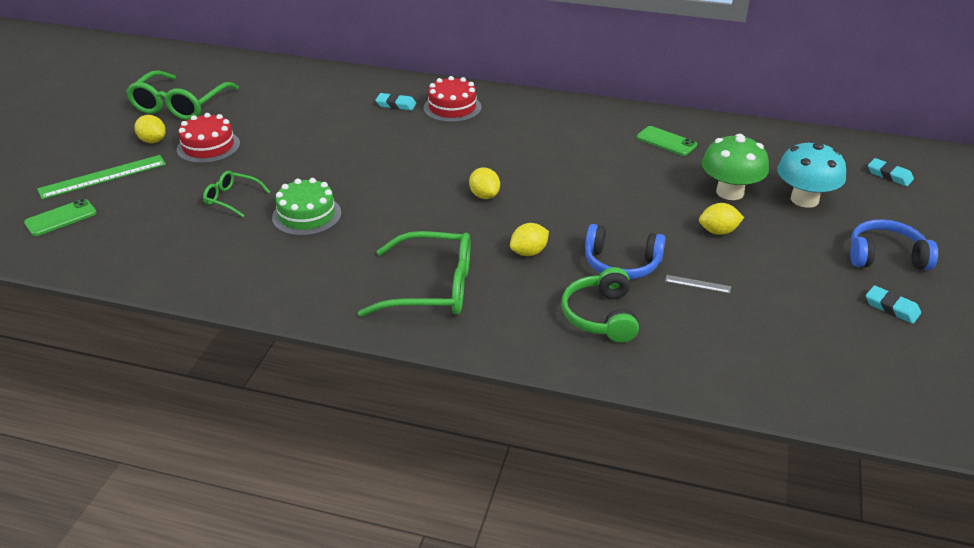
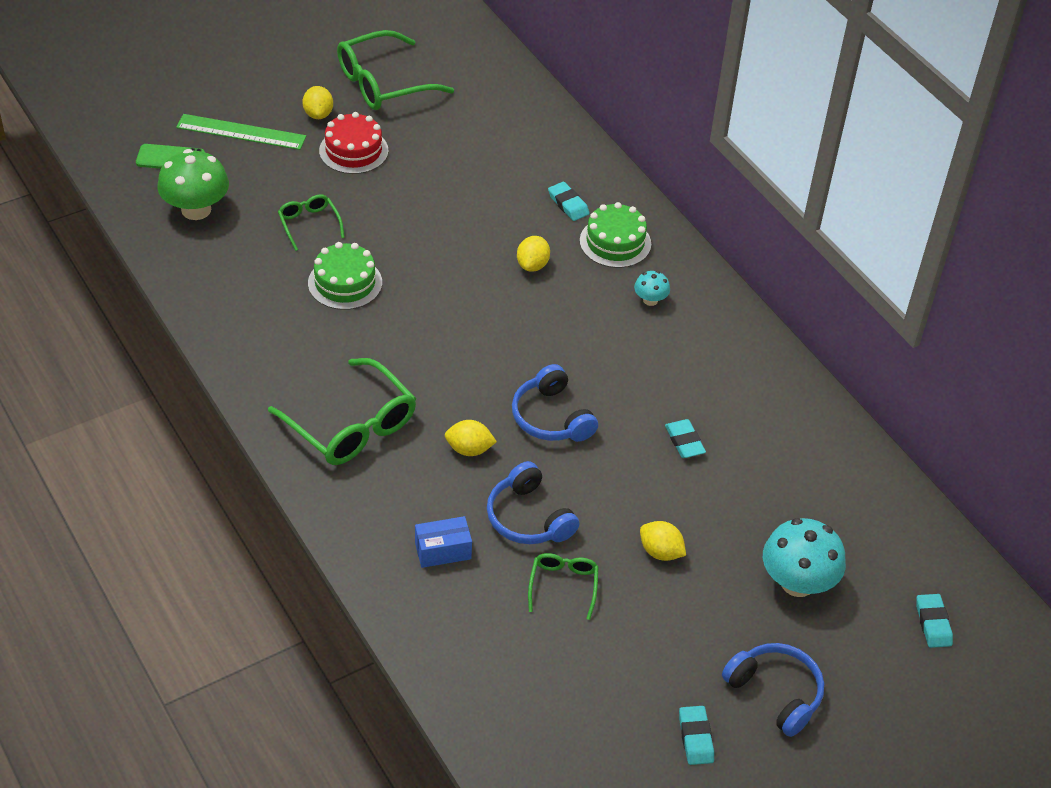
camera: 40 degrees right, 10 degrees up
(452, 108) = (615, 242): red cake -> green cake
(484, 195) = (510, 364): yellow lemon -> yellow lemon (532, 265)
(515, 122) = (650, 300): none -> turquoise mushroom
(551, 206) = (551, 417): none -> blue headphones
(600, 316) = (443, 551): green headphones -> blue box
(641, 173) = (684, 441): none -> turquoise eraser
(666, 141) = (764, 423): green phone -> none
(697, 284) = (563, 585): grey ruler -> green glasses
(730, 192) = (737, 522): green mushroom -> green mushroom (196, 209)

